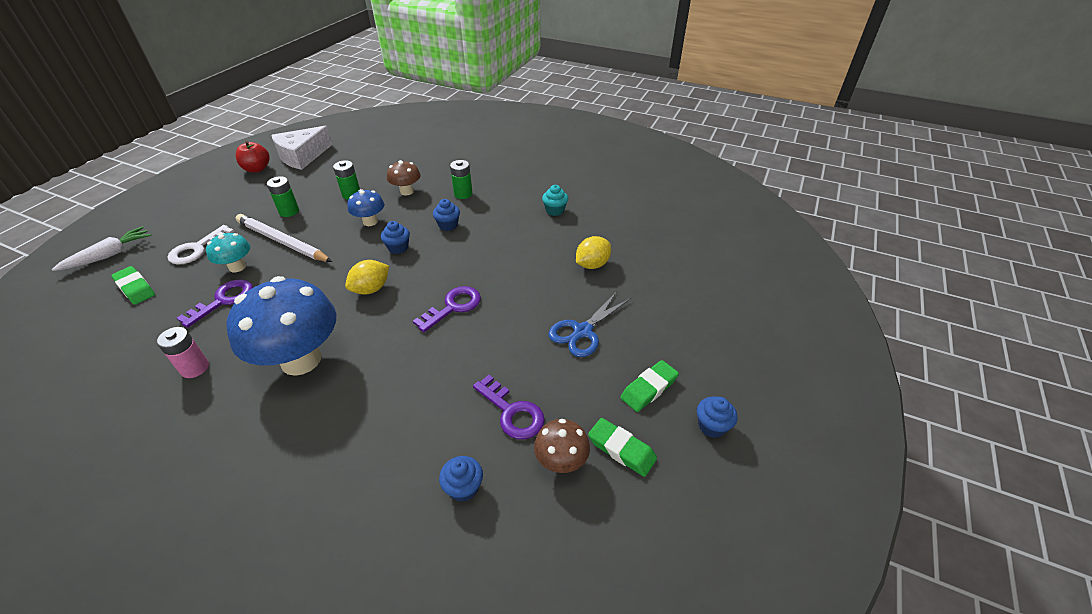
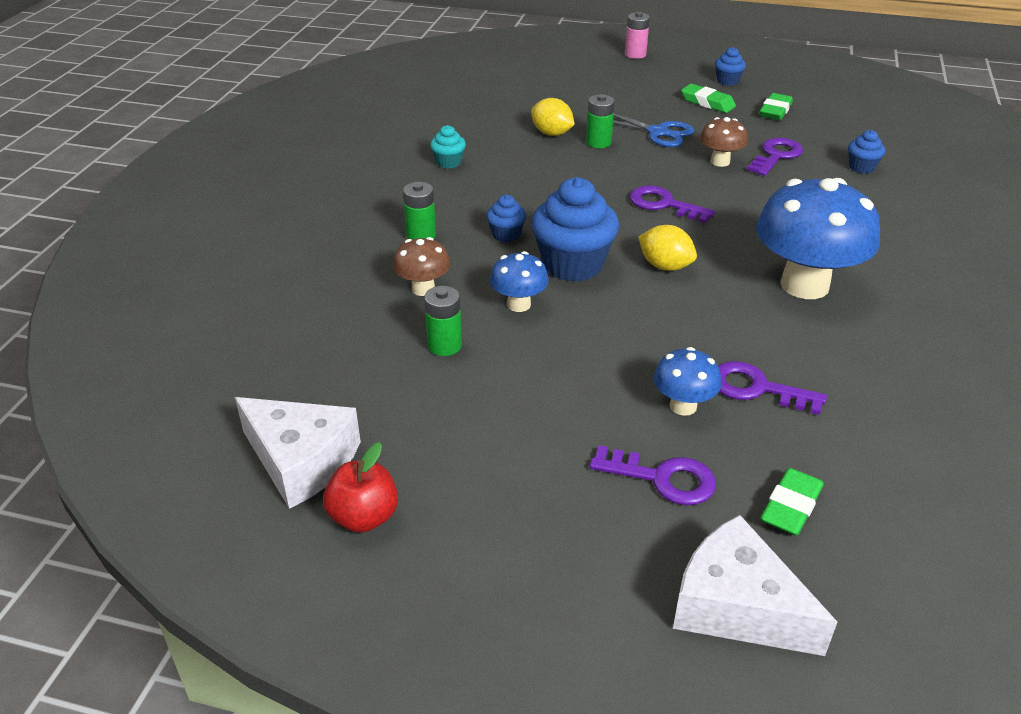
camera: 100 degrees left, 5 degrees down
(109, 255) = (737, 606): white carrot -> white cheese
(195, 368) = (874, 362): pink battery -> pink battery (635, 54)
(197, 249) = (662, 478): white key -> purple key
(237, 267) = (683, 406): turquoise mushroom -> blue mushroom
(282, 241) = (602, 380): white pencil -> none
(289, 211) = (515, 404): green battery -> green battery (598, 142)
(398, 248) = (573, 264): blue cupcake -> blue cupcake, size x2.06
(561, 462) = (805, 132): brown mushroom -> brown mushroom (720, 162)

